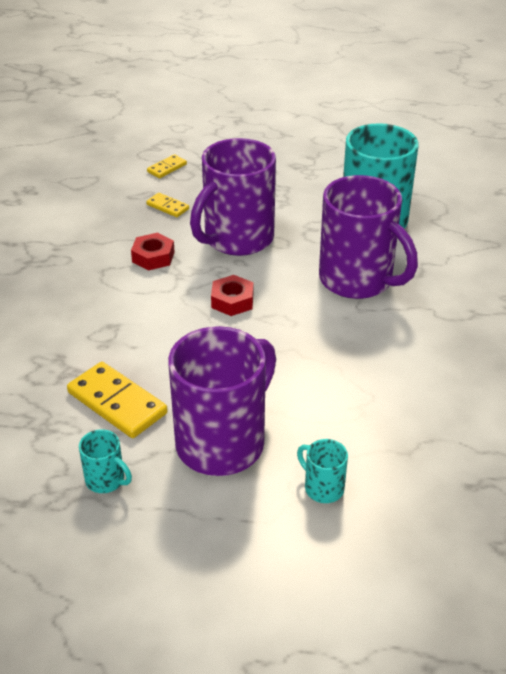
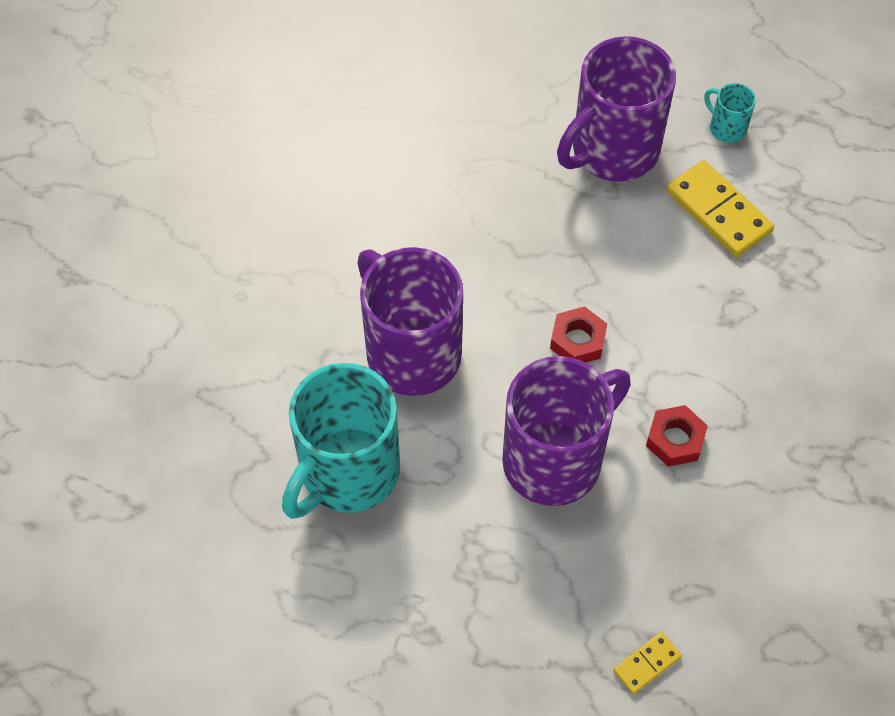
camera: 170 degrees left, 20 degrees up
(167, 207) = (650, 553): yellow domino -> none
(322, 488) = (526, 93): turquoise mug -> none

